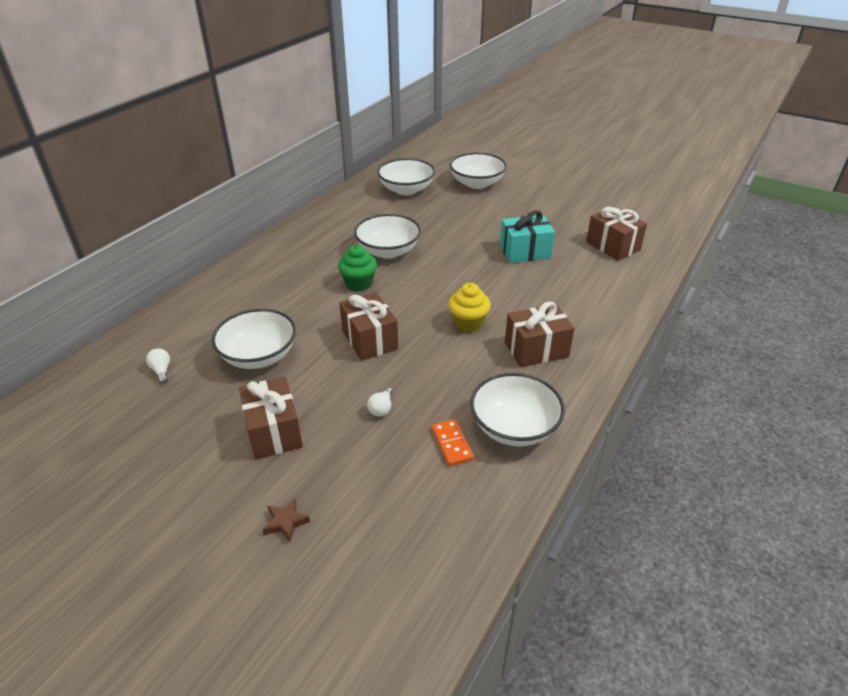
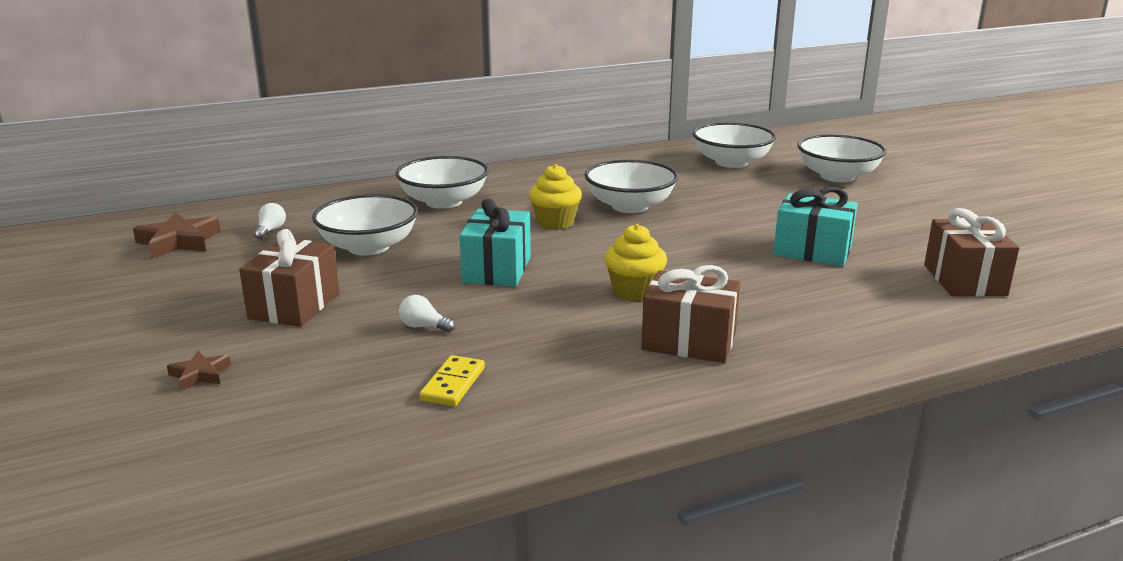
camera: 35 degrees right, 15 degrees down
(97, 414) = (178, 242): none -> brown star
(359, 283) = (555, 223): green cupcake -> yellow cupcake
(369, 340) = (497, 269): brown gift -> turquoise gift
(381, 408) = (424, 327): white light bulb -> white light bulb turned 60 degrees clockwise
(452, 444) = (453, 384): orange domino -> yellow domino
(514, 427) = (549, 399): white bowl -> white bowl (444, 202)

